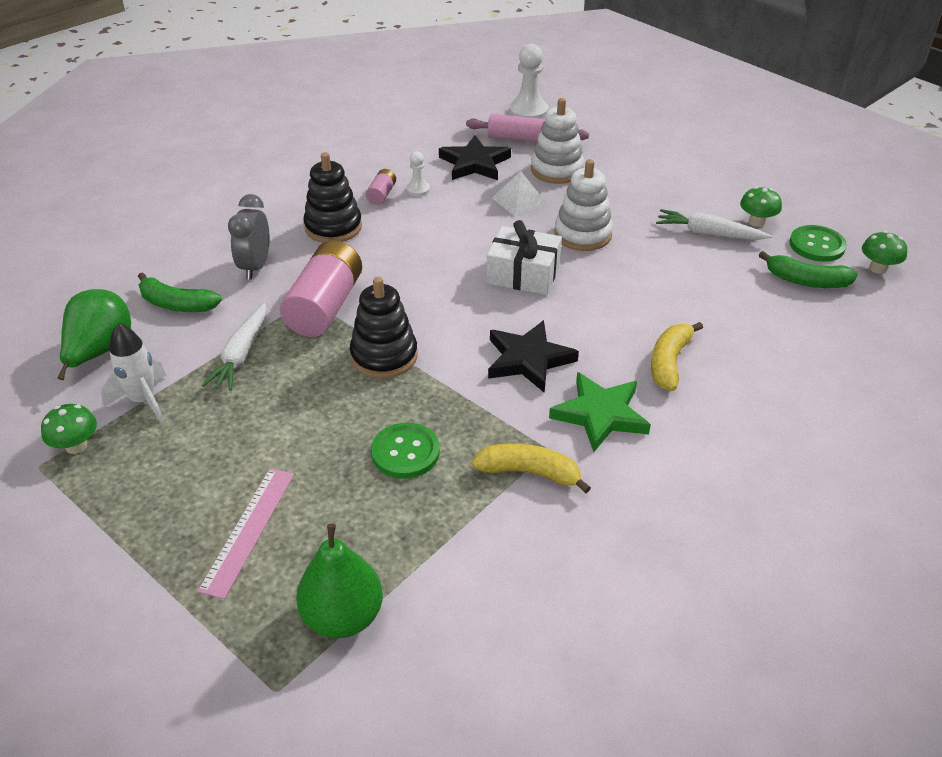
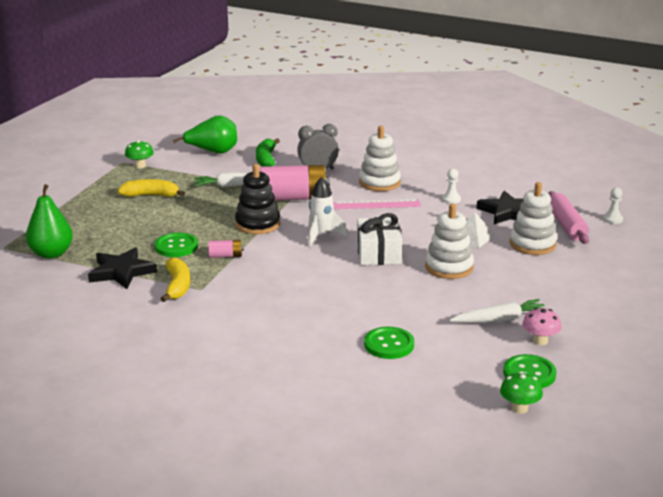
camera: 70 degrees right, 15 degrees down
(143, 400) = (181, 171): white rocket -> white rocket (321, 236)
(248, 530) = (100, 218): pink ruler -> pink ruler (376, 204)
(333, 227) = (379, 182): black stacking toy -> white stacking toy
(381, 195) = (432, 189): pink battery -> pink battery (225, 256)
(528, 112) = (612, 219): white pawn -> white pawn, size x0.54
(528, 359) = (284, 269): black star -> black star (121, 272)
(600, 415) = (243, 302): green star -> none
(669, 362) = (315, 320): yellow banana -> yellow banana (151, 195)
(709, 233) = (500, 320): white carrot -> white carrot turned 75 degrees clockwise
(740, 319) = (389, 344): none -> green button
(756, 222) = (540, 341): green mushroom -> pink mushroom
(806, 281) = (467, 371): green banana -> none

